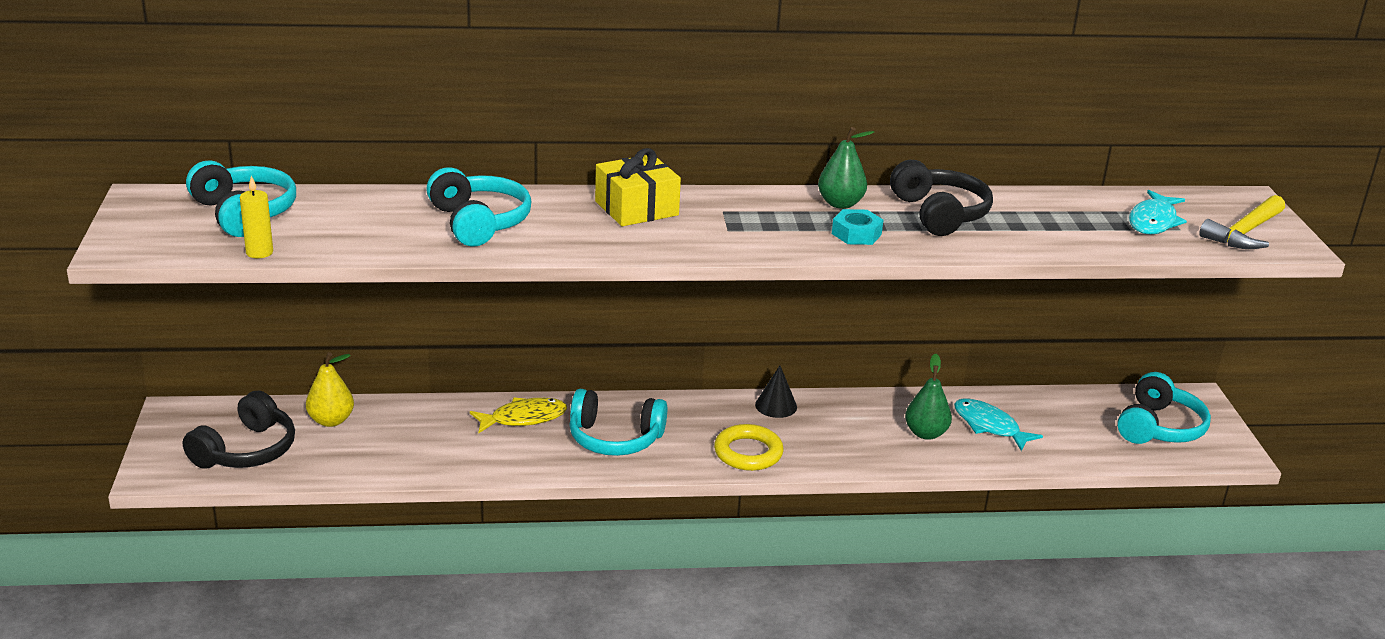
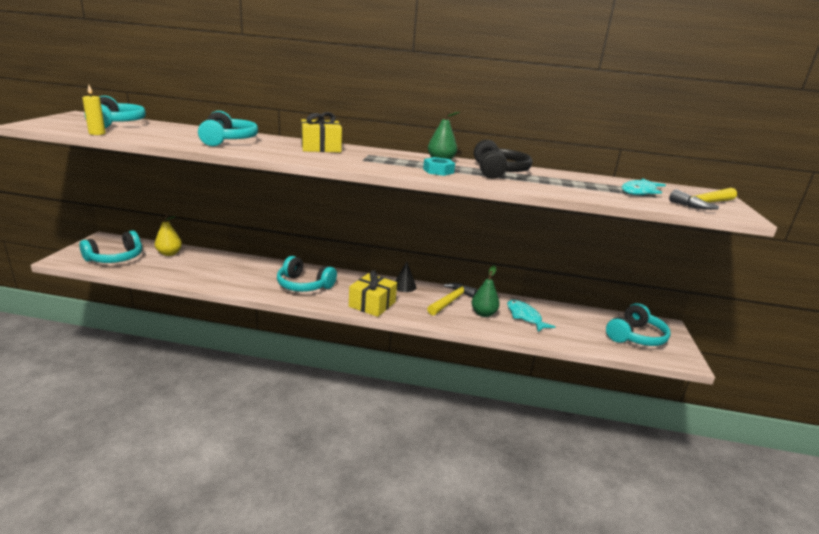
camera: 15 degrees right, 5 degrees down
(246, 450) = (115, 258): black headphones -> turquoise headphones
(524, 418) = (264, 269): yellow fish -> none
(748, 453) = (372, 304): yellow ring -> yellow gift
(864, 419) = (451, 301): none -> yellow hammer

